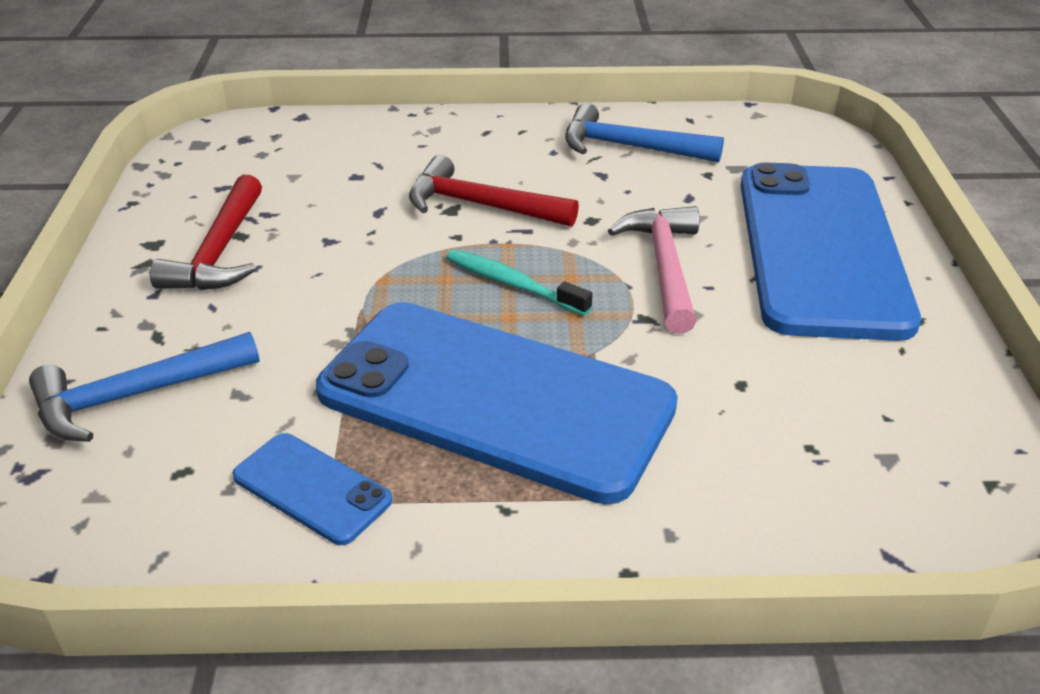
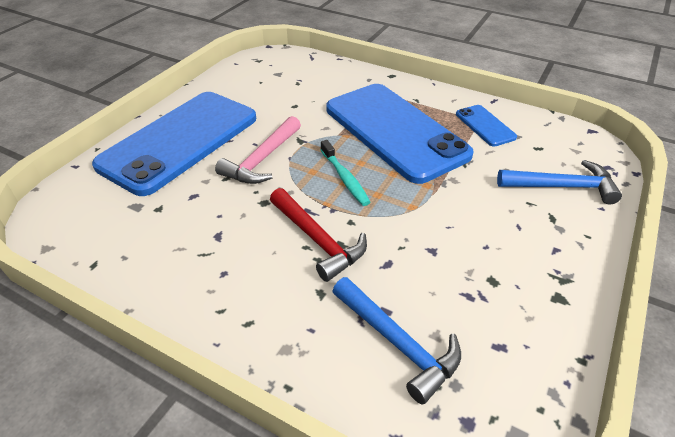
camera: 150 degrees left, 5 degrees up
(220, 251) = (509, 269): red hammer -> none
(630, 147) = (170, 253): blue hammer -> blue hammer (397, 343)

